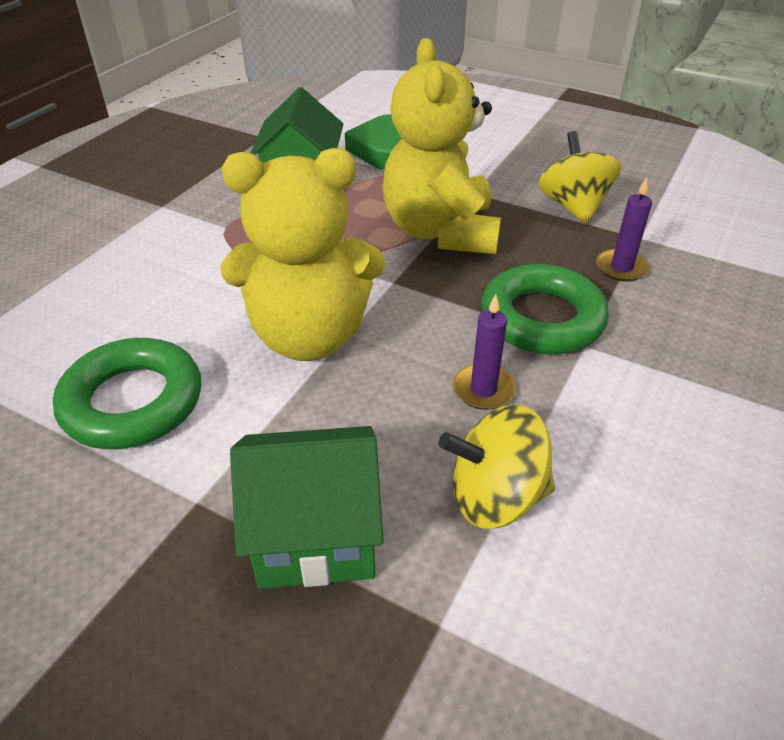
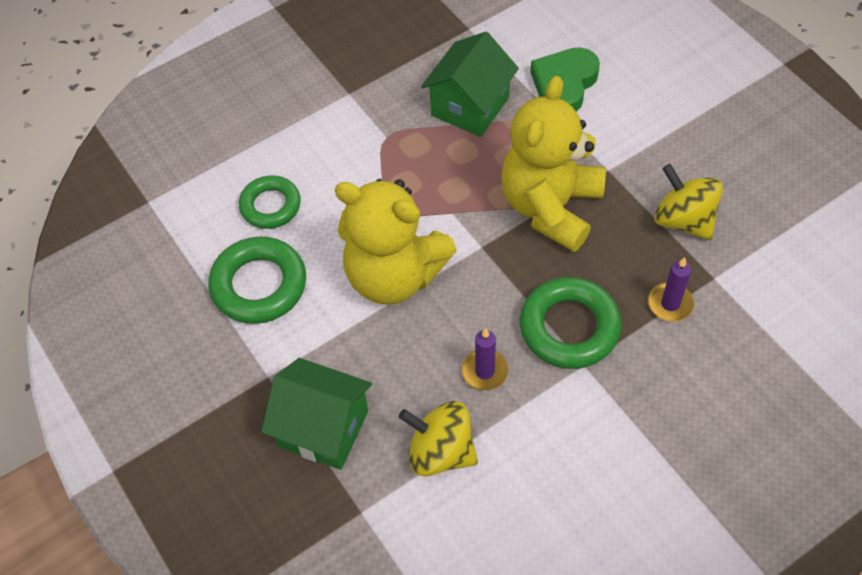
camera: 30 degrees right, 15 degrees up
(111, 320) = (270, 206): none -> green ring
(573, 206) = (683, 220): yellow spinning top -> yellow spinning top turned 60 degrees counterclockwise

